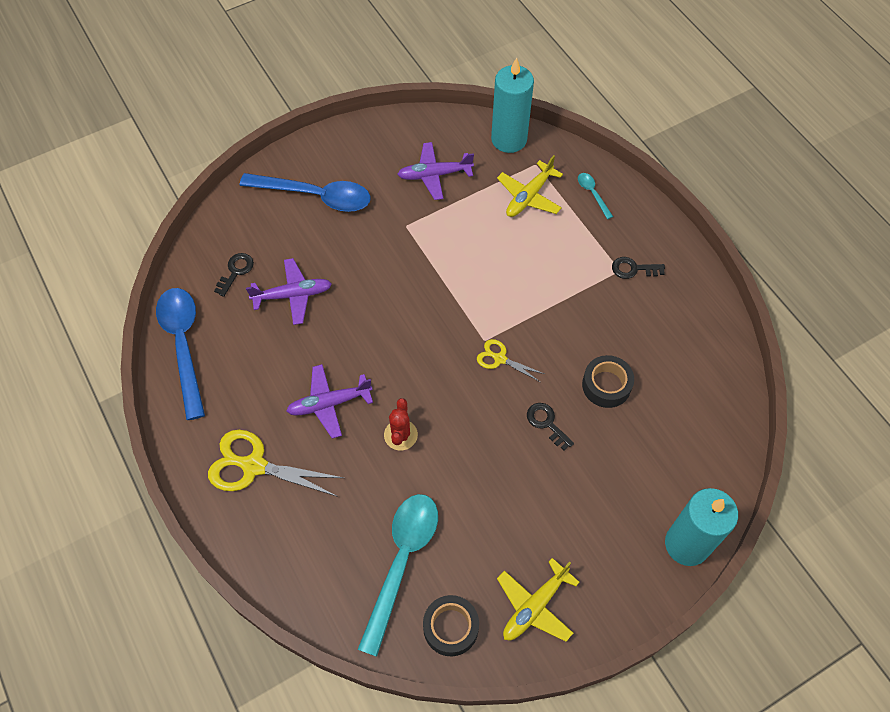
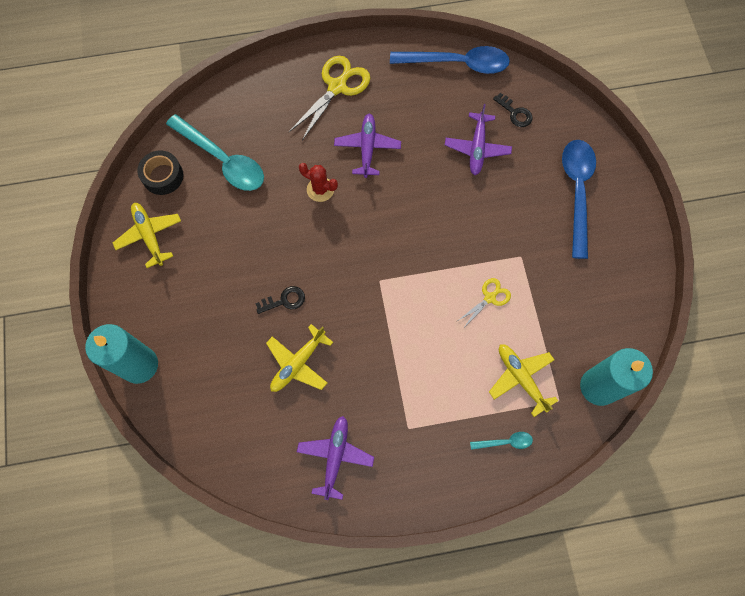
camera: 110 degrees right, 10 degrees up
(315, 196) = (577, 192): blue spoon -> blue spoon turned 150 degrees clockwise
(434, 175) = (572, 300): purple plane -> purple plane (335, 456)
(500, 359) = (357, 286): yellow scissors -> yellow scissors (489, 298)
(606, 385) = (298, 363): black tape -> yellow plane
(633, 269) = (405, 442): black key -> none

